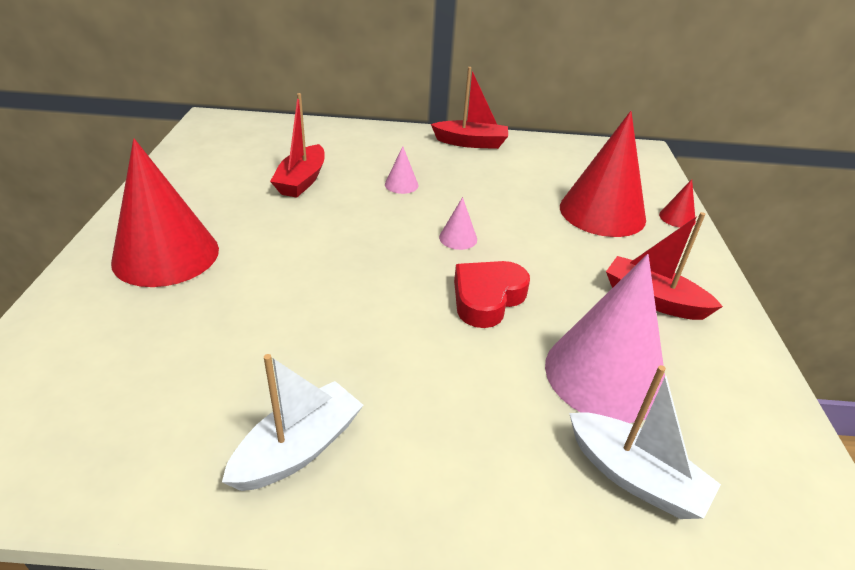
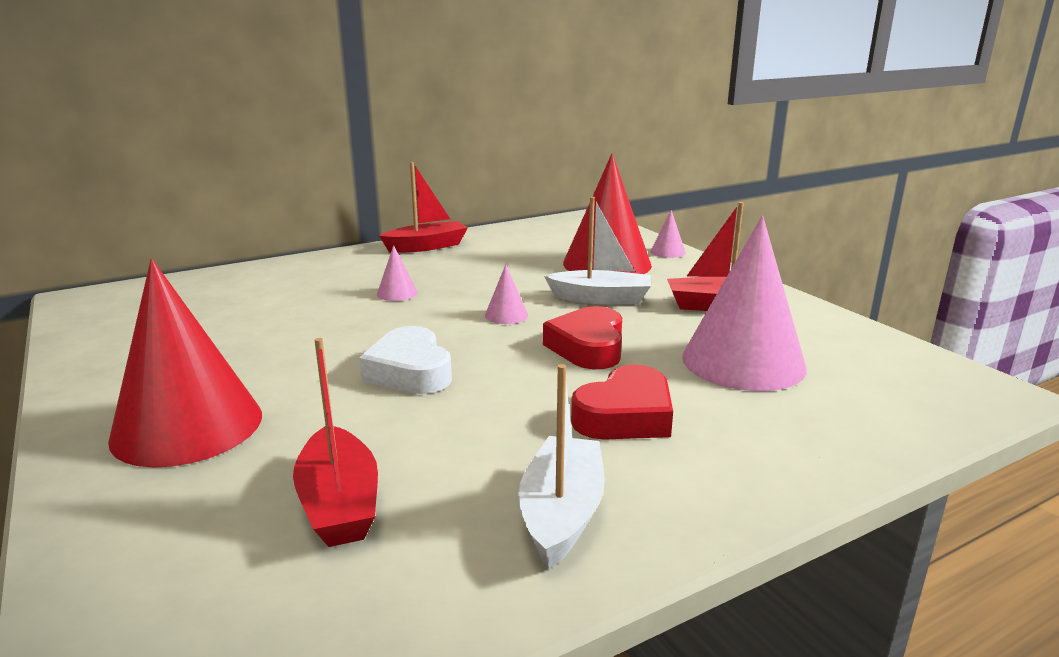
camera: 30 degrees left, 15 degrees down
(302, 181) = (279, 318): red boat -> red boat (339, 503)
(334, 266) = (410, 371): none -> white heart
(440, 383) = (625, 416): none -> red heart
(634, 476) = (841, 412): white boat -> white boat (600, 298)
(677, 218) = (667, 252): red cone -> pink cone

